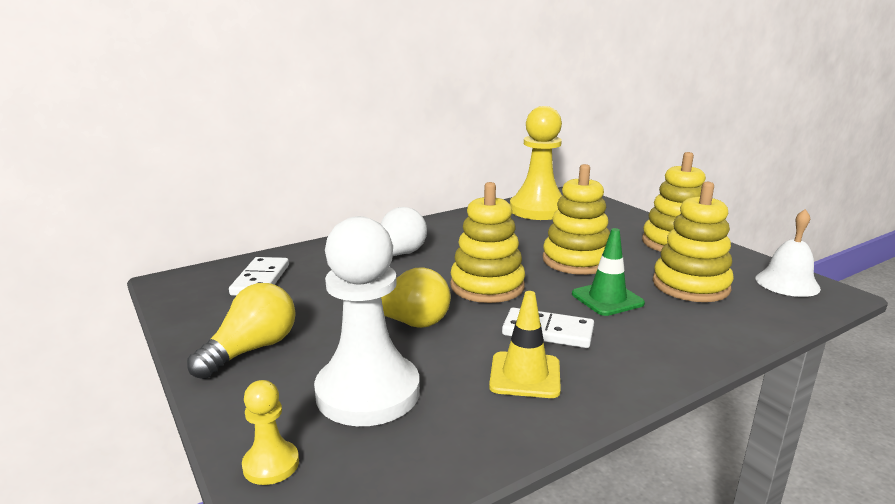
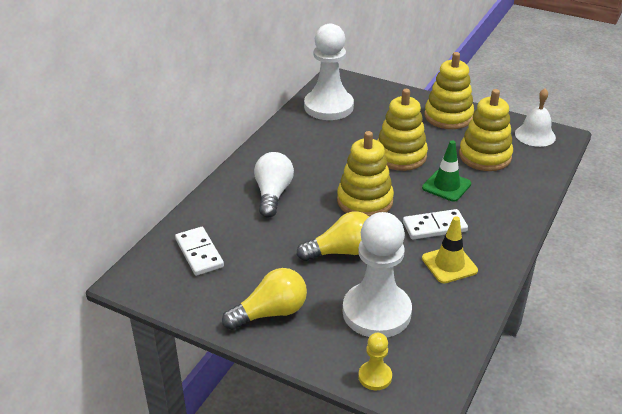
camera: 30 degrees left, 15 degrees up
(251, 350) = (270, 313): yellow light bulb -> yellow light bulb turned 60 degrees clockwise
(538, 210) = (328, 107): yellow pawn -> white pawn

